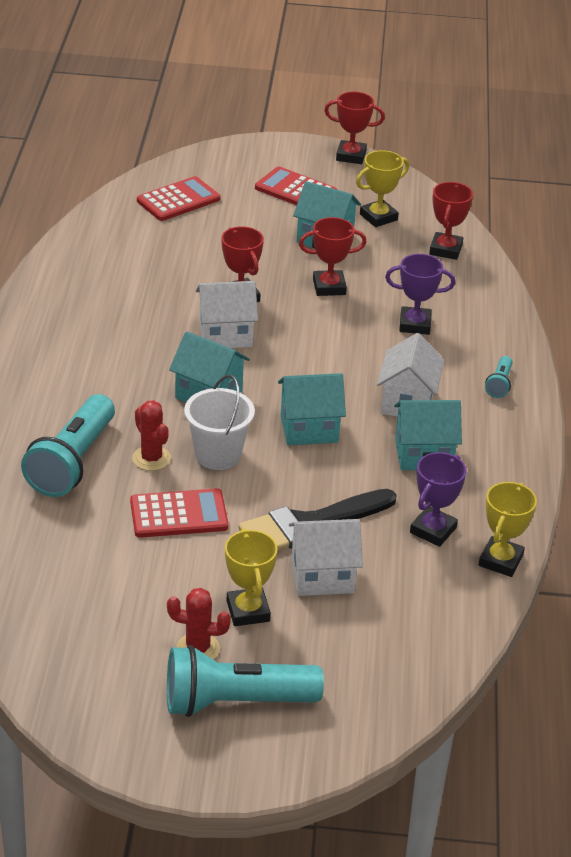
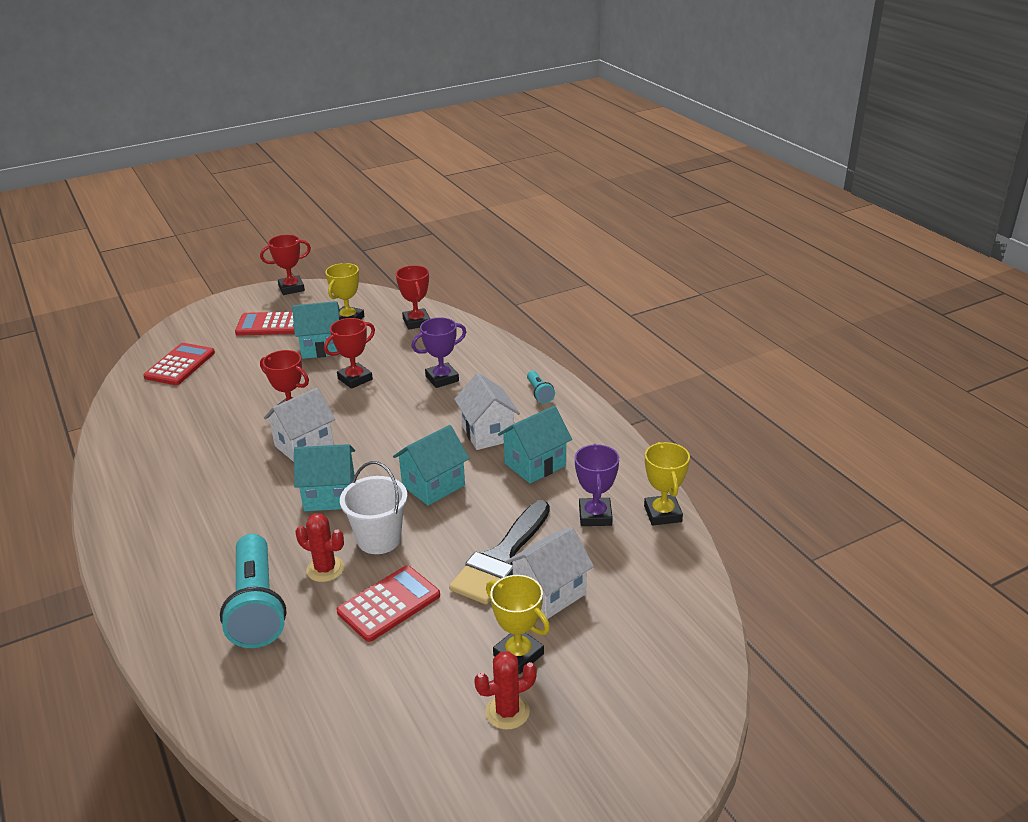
camera: 30 degrees left, 5 degrees down
(235, 702) = (581, 741): turquoise flashlight -> none

